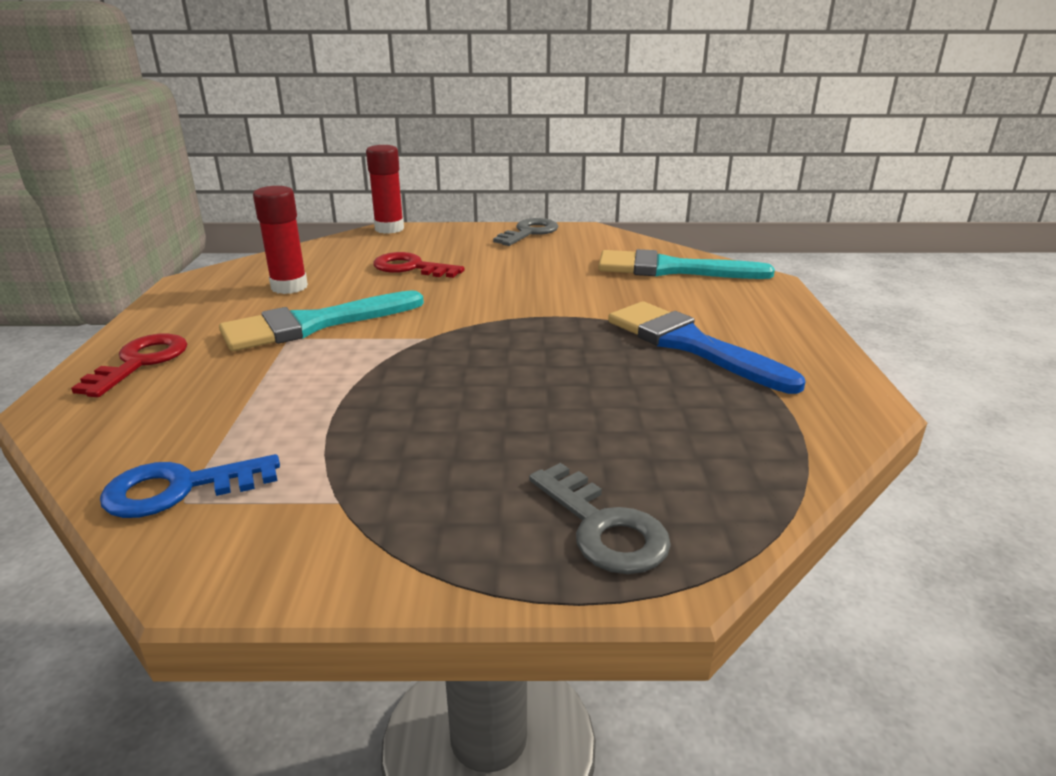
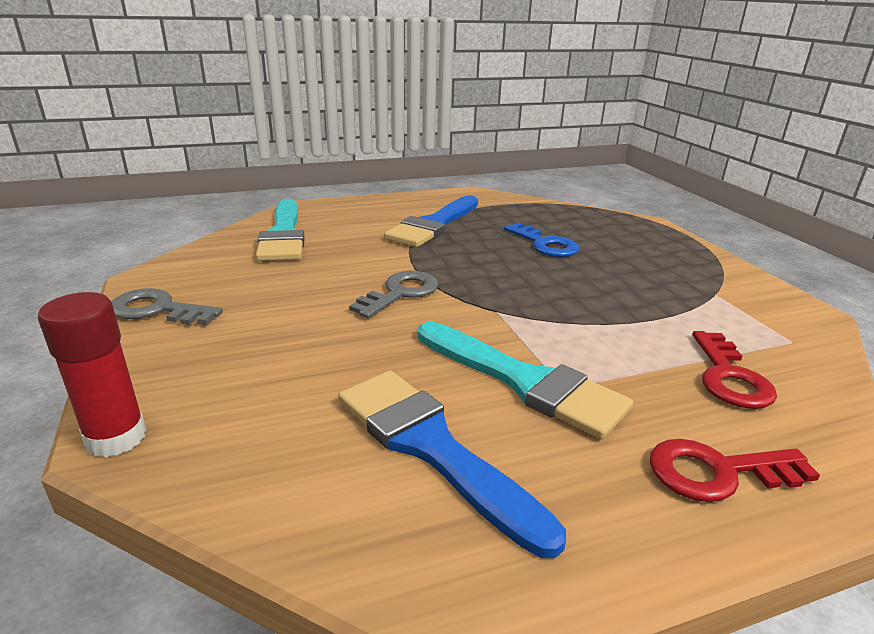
camera: 110 degrees left, 0 degrees up
(179, 489) = (789, 347): blue key -> blue key (544, 244)
(289, 287) = (432, 447): red glue stick -> blue brush
(411, 267) = (317, 365): red key -> red key (729, 377)
(603, 527) = (640, 234): grey key -> grey key (400, 293)

